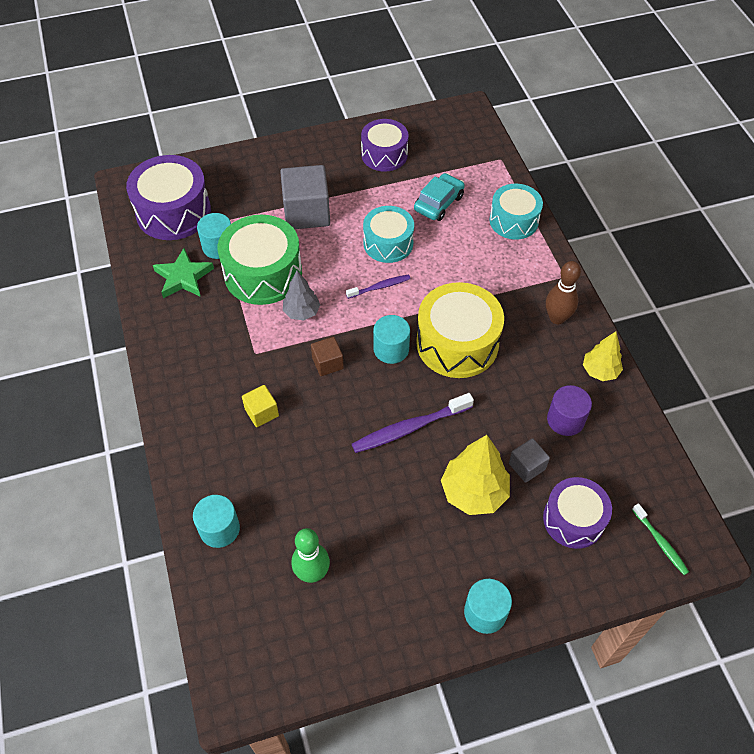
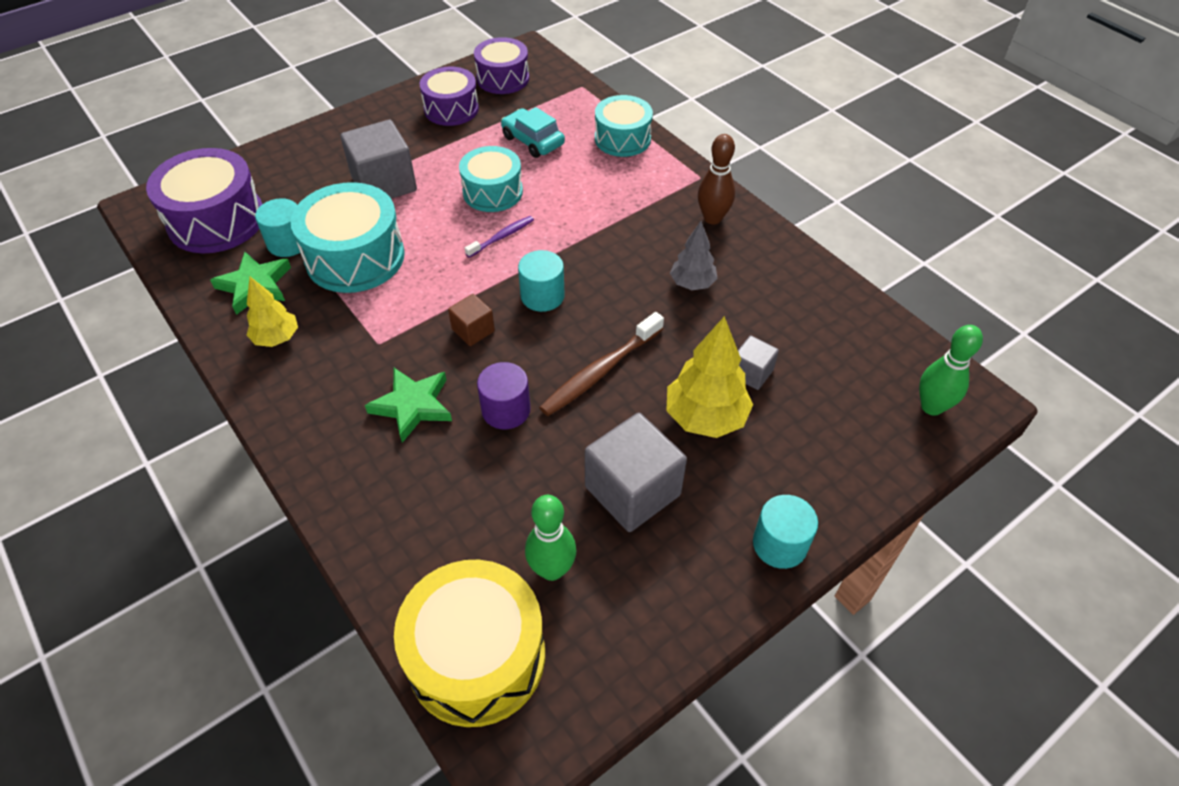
camera: 20 degrees left, 5 degrees down
(219, 529) = (410, 556): turquoise cylinder -> none
(261, 412) = (412, 406): yellow cube -> green star
(263, 273) = (355, 257): green drum -> turquoise drum
(302, 312) = (419, 285): grey tree -> grey tree (692, 284)
(394, 533) = (632, 491): none -> grey cube
(409, 428) = (600, 371): purple toothbrush -> brown toothbrush
(438, 203) = (533, 141): turquoise car -> turquoise car turned 60 degrees counterclockwise
(457, 343) = (615, 270): yellow drum -> yellow drum (476, 656)
(565, 420) = (770, 314): purple cylinder -> purple cylinder (506, 410)
(573, 519) = (829, 412): purple drum -> purple drum (503, 78)
(600, 371) = (782, 257): yellow tree -> yellow tree (277, 338)
(660, 542) = (931, 407): green toothbrush -> green bowling pin

